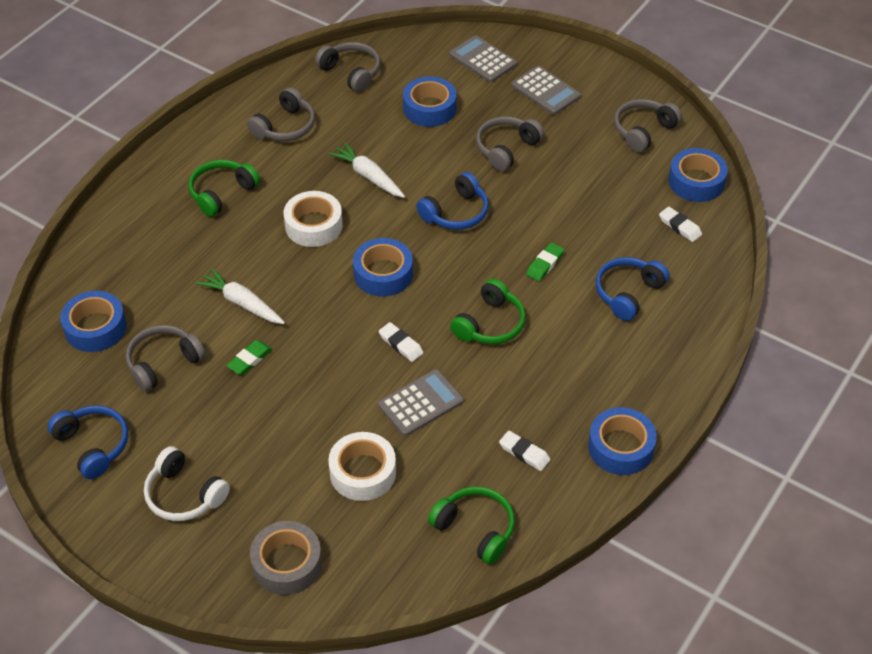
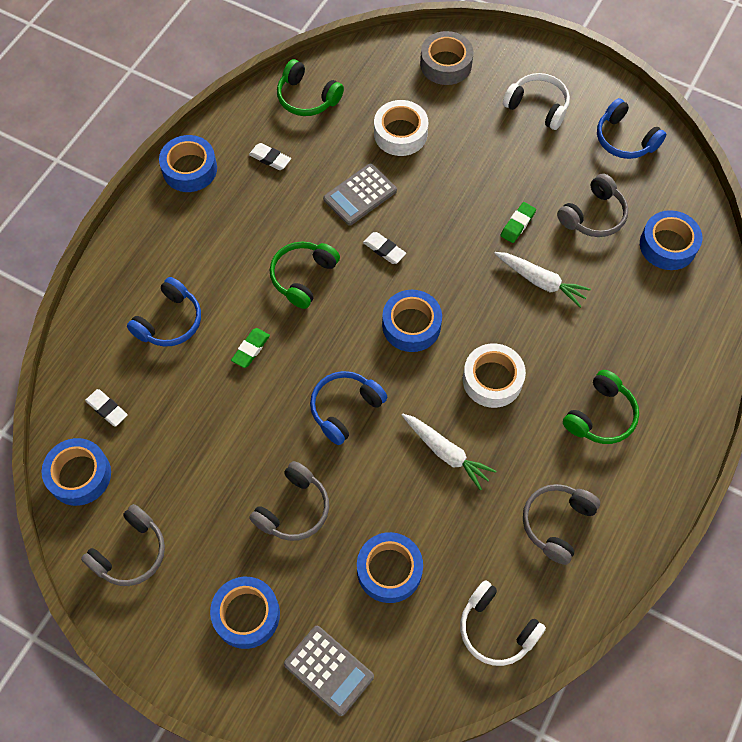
camera: 175 degrees right, 15 degrees up
(351, 73) = (496, 629): grey headphones -> white headphones
(545, 91) = (246, 615): grey calculator -> blue tape

